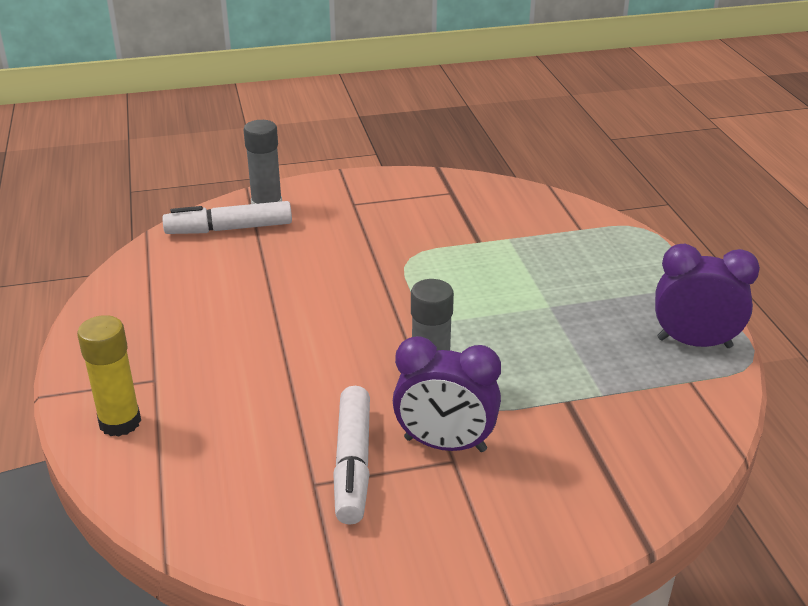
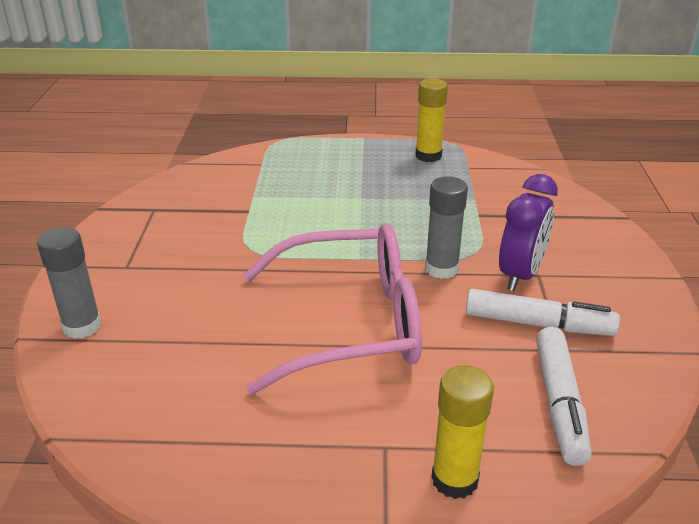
camera: 75 degrees left, 0 degrees up
(229, 229) = (109, 360): white marker -> white marker (559, 402)
(313, 336) = (351, 323): none -> pink glasses
(694, 343) = (428, 156): purple clock -> yellow glue stick

